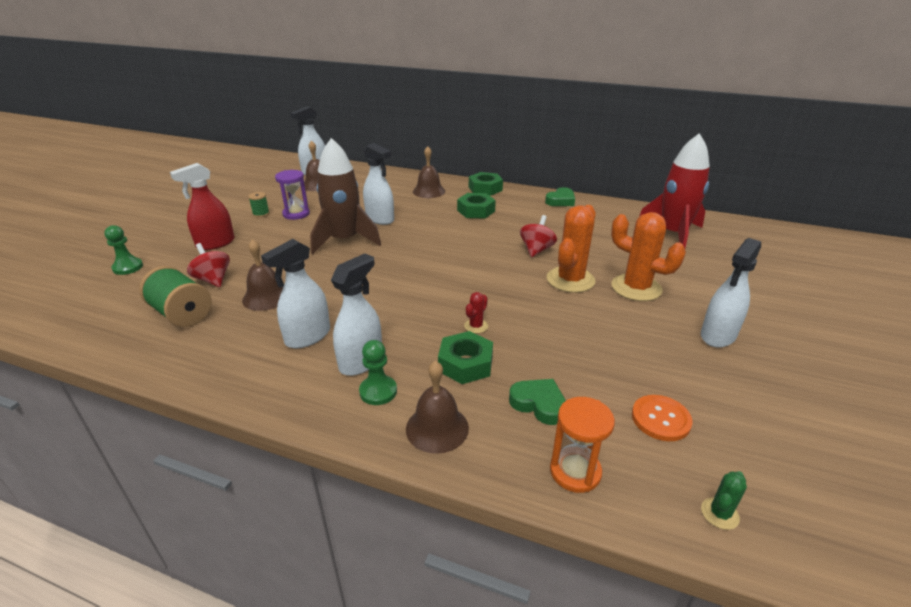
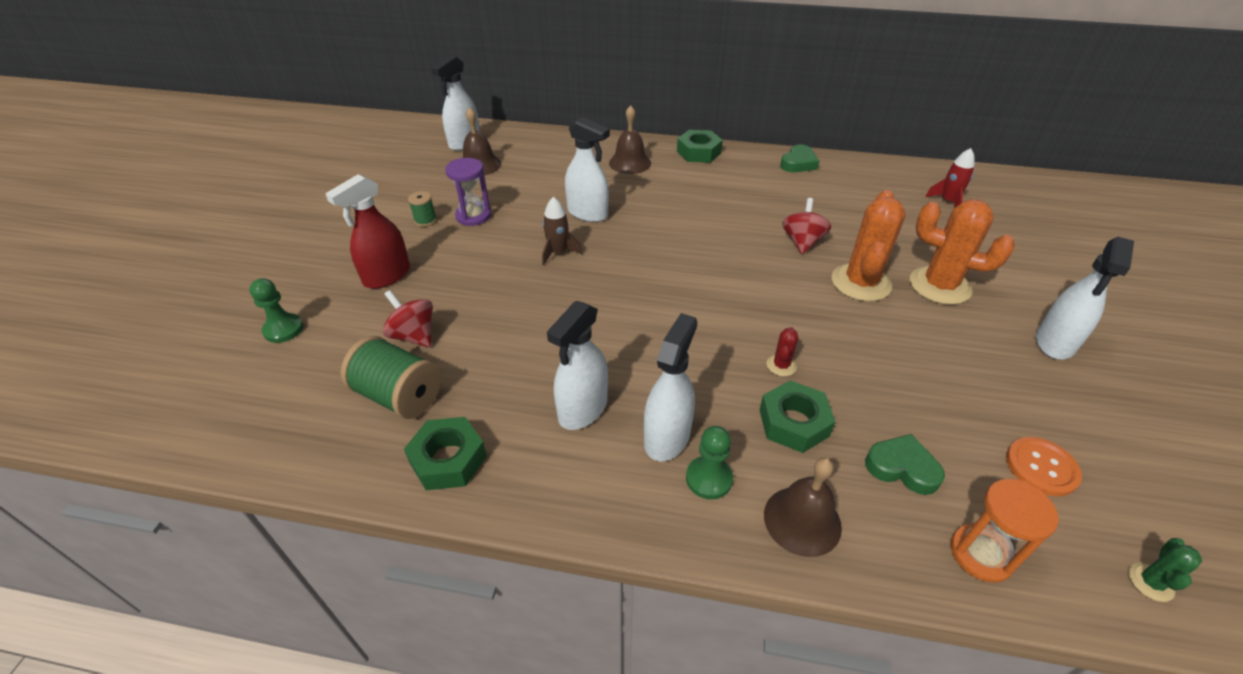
camera: 10 degrees left, 10 degrees up
(266, 297) = (499, 354): brown bell -> none
(344, 240) = (558, 252): brown rocket -> brown rocket, size x0.48
(476, 211) = (702, 188): green nut -> green nut (448, 459)
(672, 234) = (947, 201): red rocket -> red rocket, size x0.48

